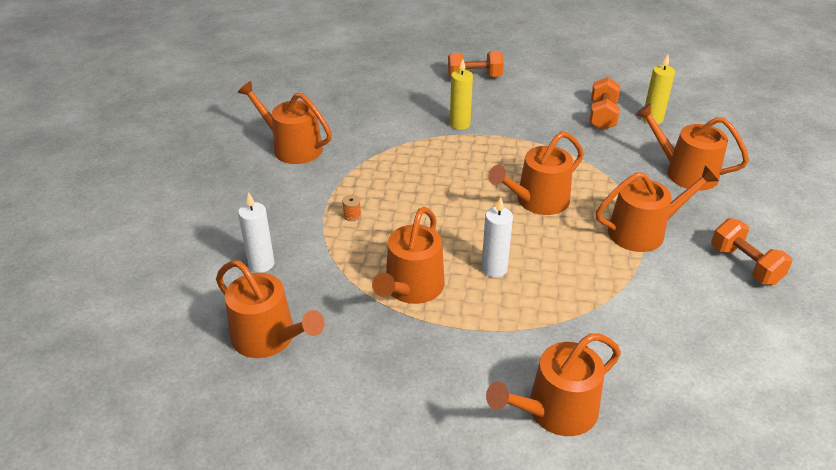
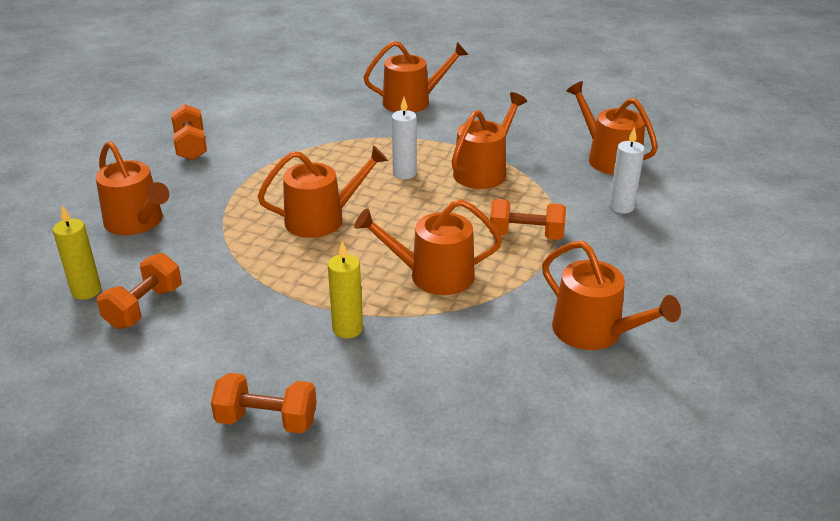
camera: 165 degrees left, 5 degrees down
(352, 215) = (526, 235): orange spool -> orange dumbbell
(643, 231) = (246, 180): orange watering can -> orange watering can (433, 275)

